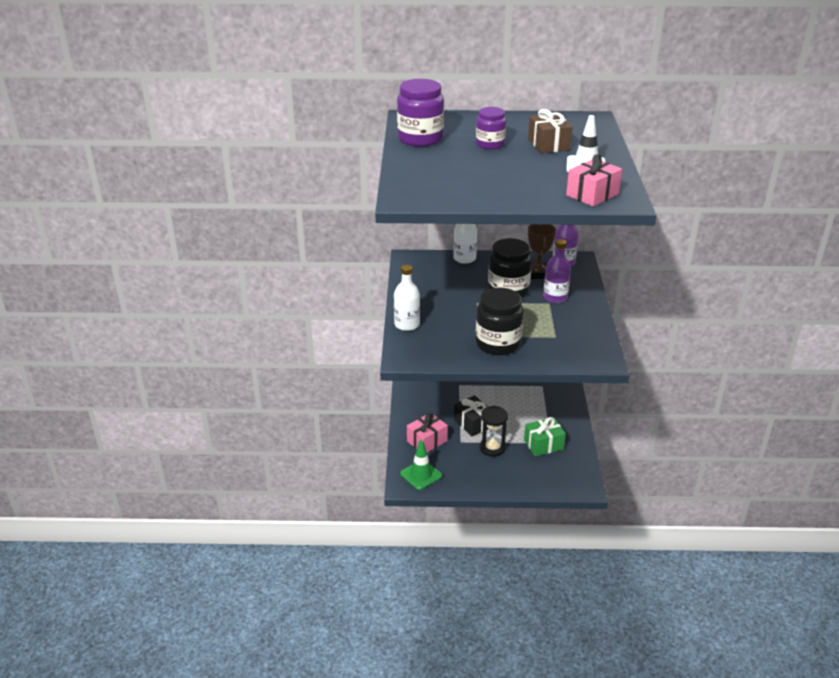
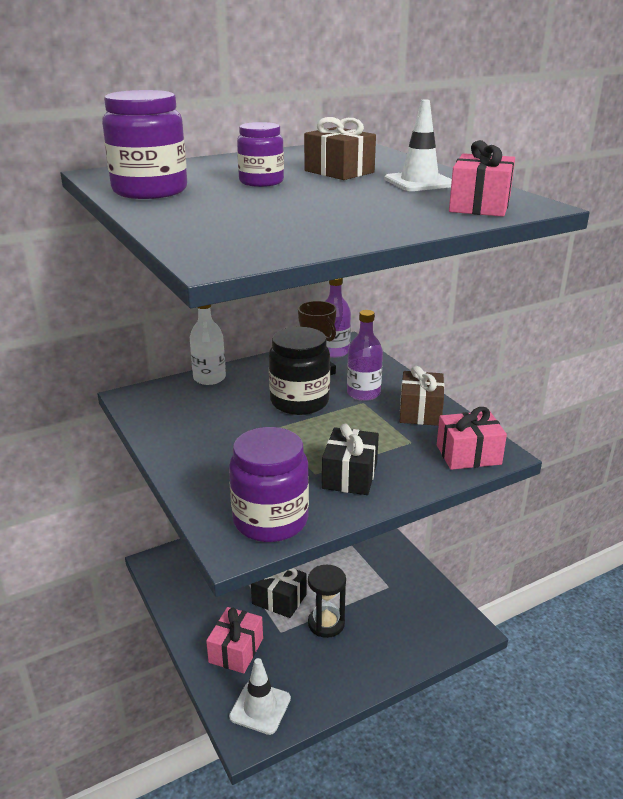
camera: 30 degrees left, 5 degrees down
(407, 324) = (199, 490): white bottle -> none
(421, 475) = (260, 707): green traffic cone -> white traffic cone
(432, 352) = (270, 520): none -> purple jar
(498, 344) = (350, 476): black jar -> black gift
(543, 444) = (382, 592): green gift -> none
(581, 320) = (420, 412): none -> brown gift
(584, 355) = (468, 454): none -> pink gift

